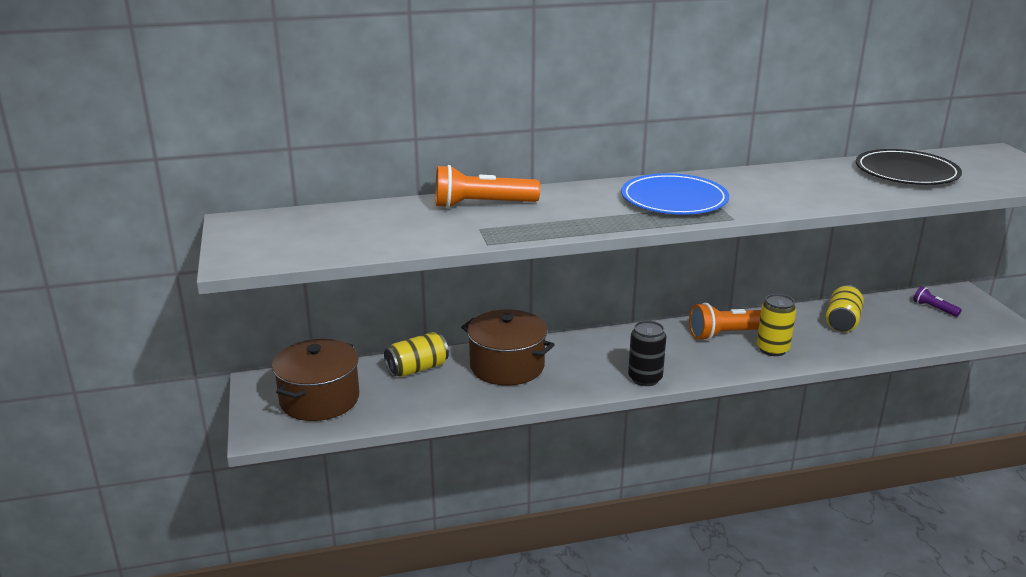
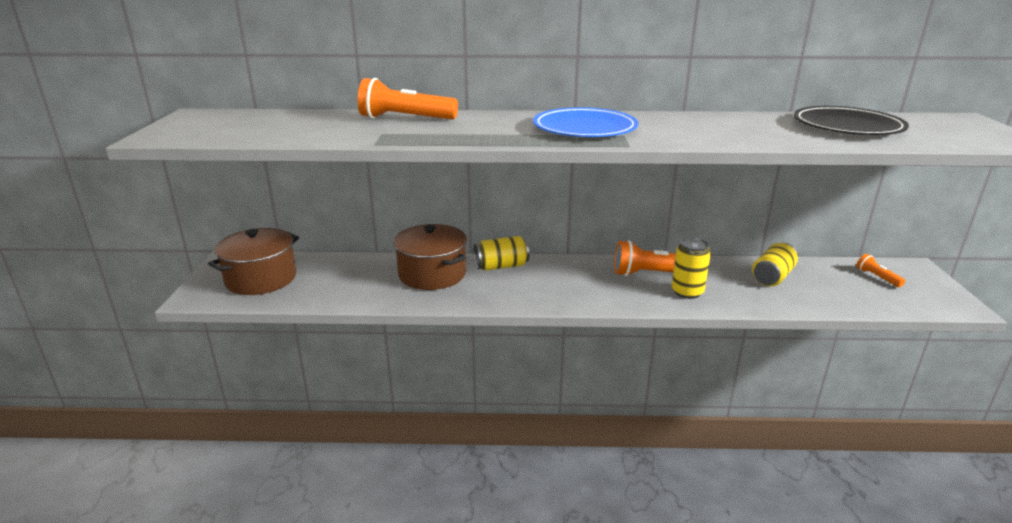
camera: 15 degrees right, 0 degrees up
(417, 369) = (356, 266): yellow can -> yellow can (501, 266)
(645, 378) = (547, 301): black can -> none
(934, 308) = (877, 277): purple flashlight -> orange flashlight

